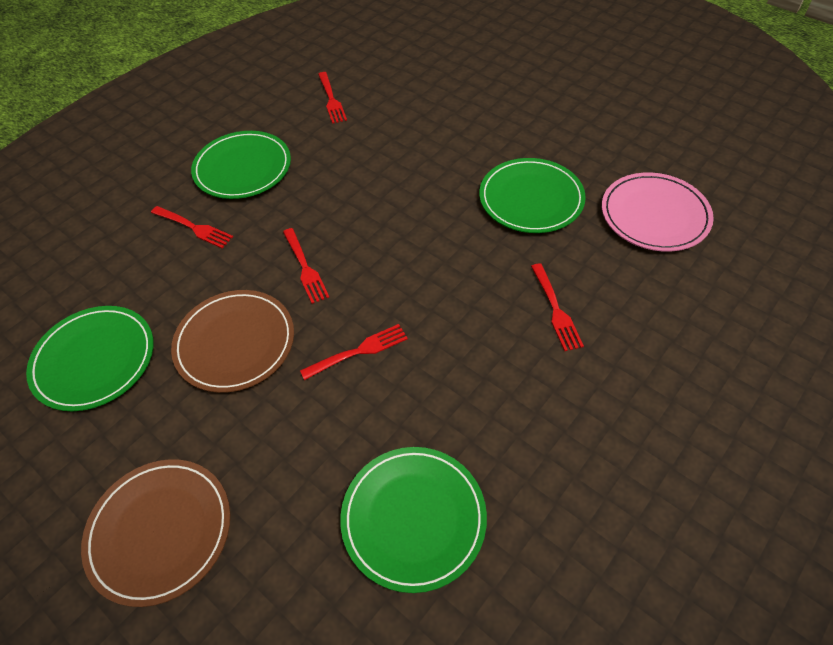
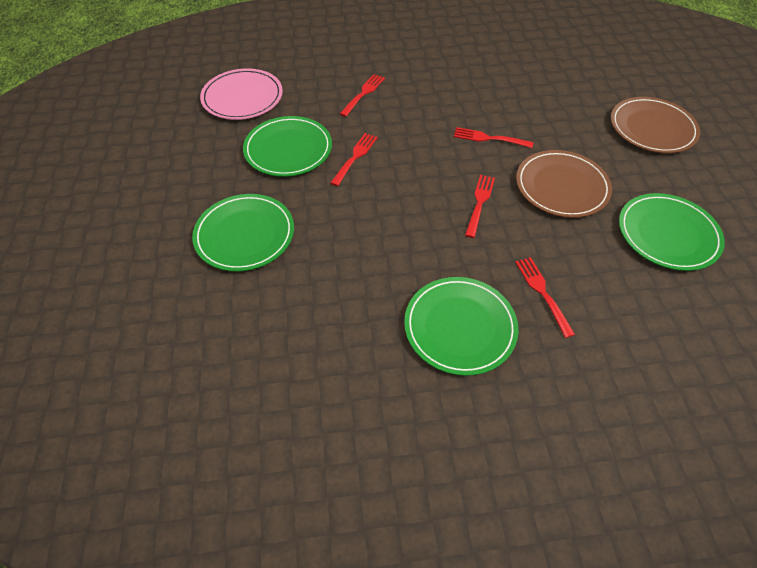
camera: 140 degrees left, 0 degrees up
(331, 99) = (307, 352): red fork -> red fork (355, 157)
(413, 518) = (523, 71): green plate -> green plate (245, 235)

